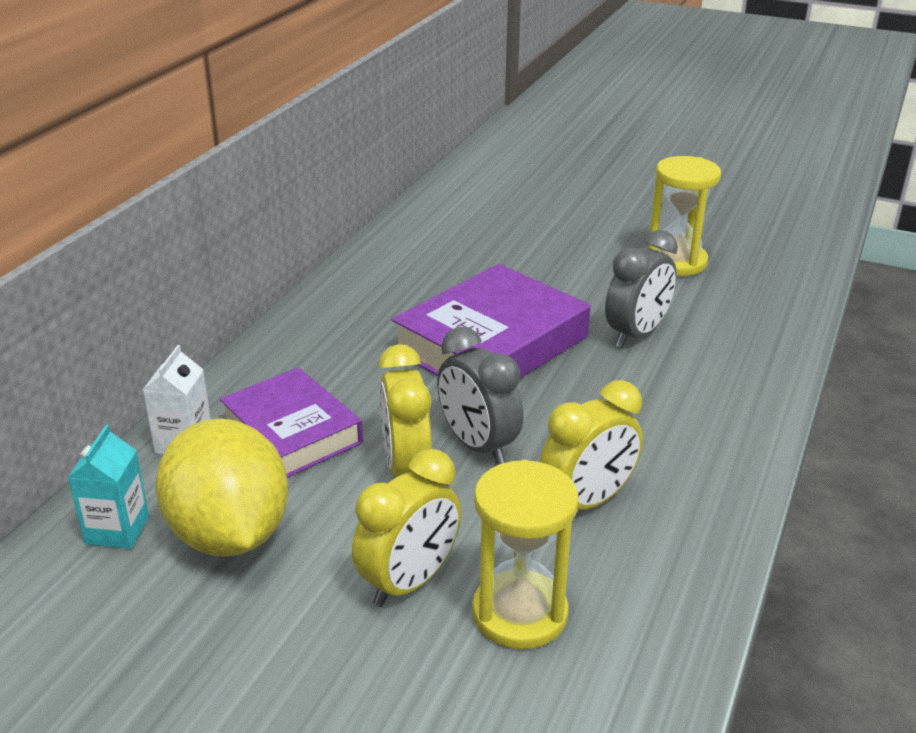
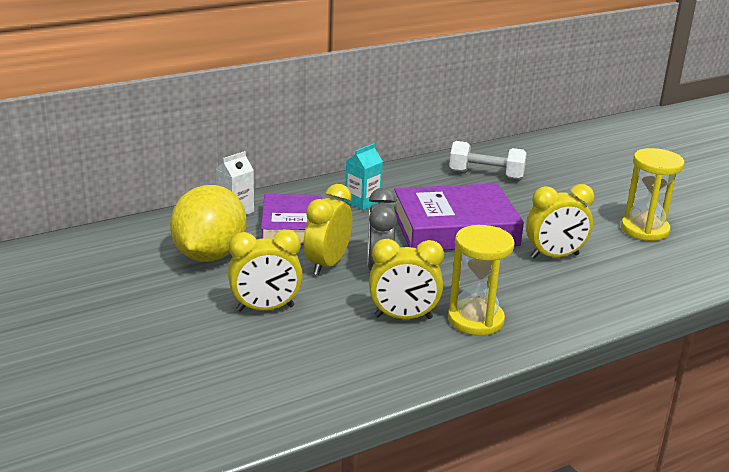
camera: 35 degrees right, 5 degrees down
(117, 530) = (165, 233): turquoise carton -> turquoise carton (362, 202)
(438, 256) = (486, 175): none -> white dumbbell
(519, 613) = (301, 344): yellow hourglass -> yellow hourglass (475, 320)
(636, 334) = (554, 256): grey clock -> yellow clock

